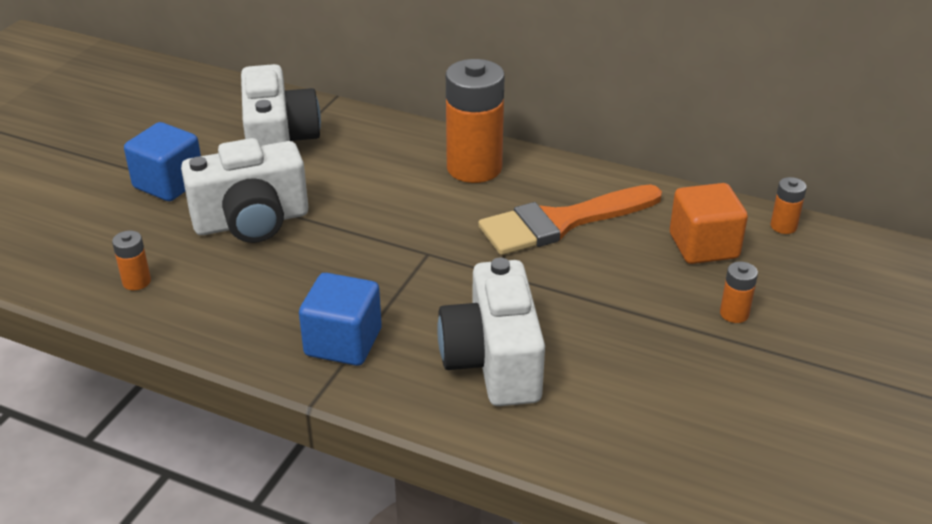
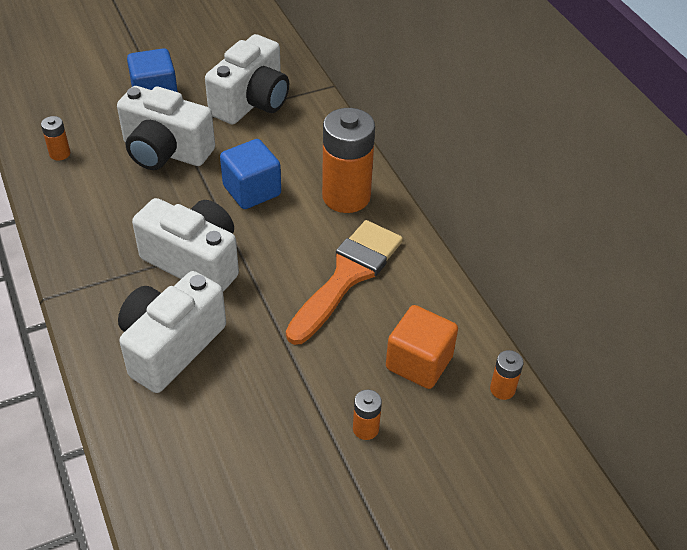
camera: 40 degrees right, 10 degrees up
(343, 342) = (109, 270): blue cube -> blue cube (252, 190)
(415, 287) = (195, 261): none -> white camera
(562, 222) = (347, 276): orange brush -> orange brush turned 105 degrees clockwise

